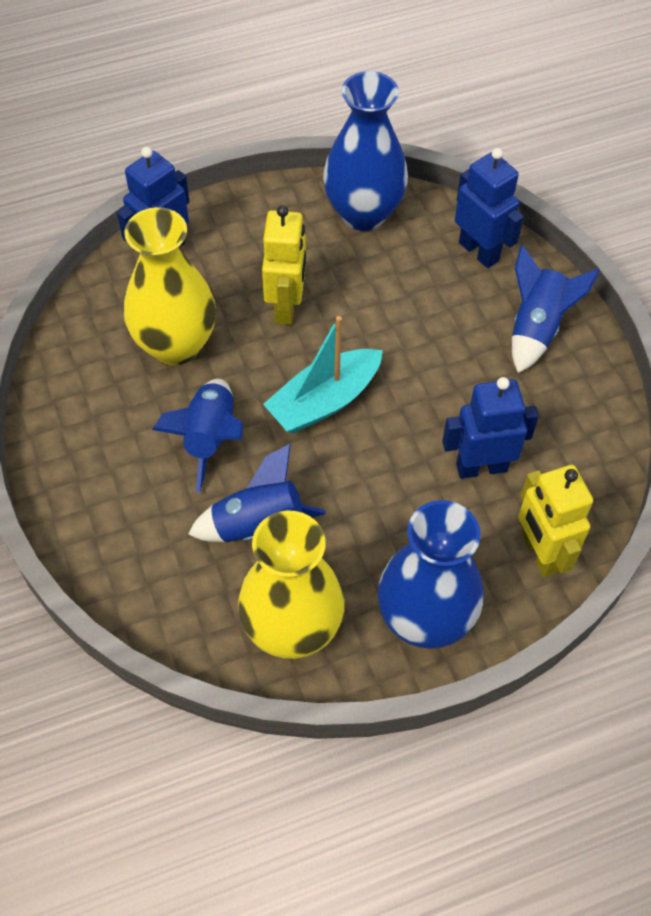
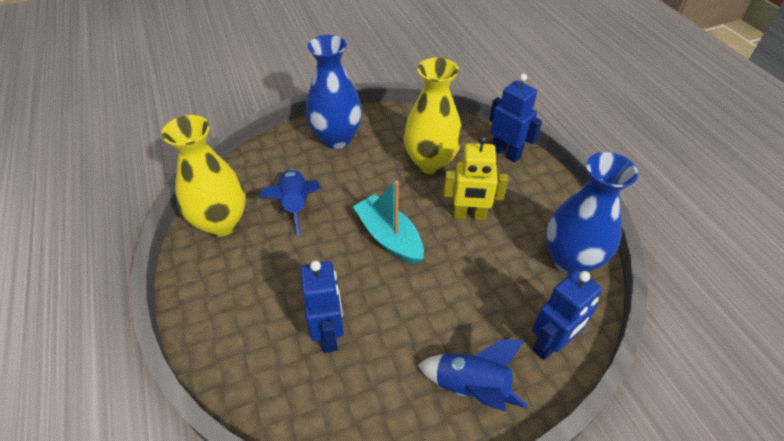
camera: 90 degrees right, 10 degrees down
(210, 438) = (360, 181): blue rocket -> none
(424, 619) = (210, 293): blue vase -> blue vase (336, 138)
(540, 553) = (247, 372): yellow robot -> none

